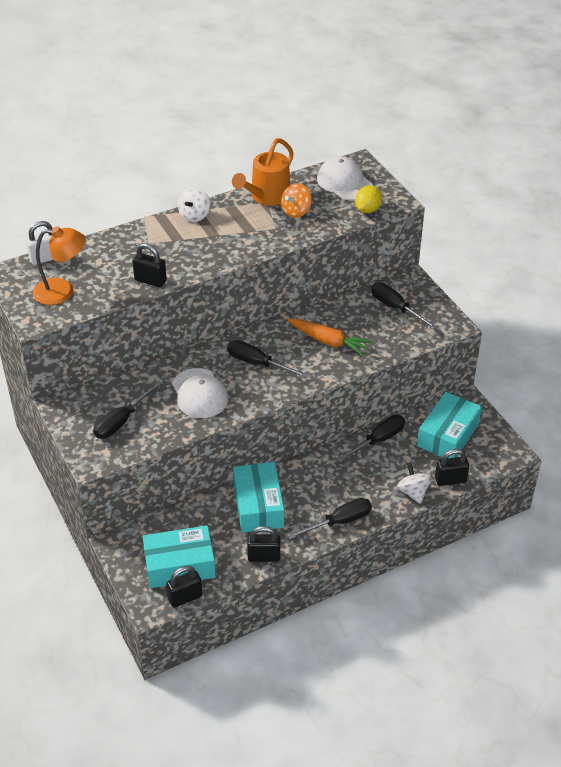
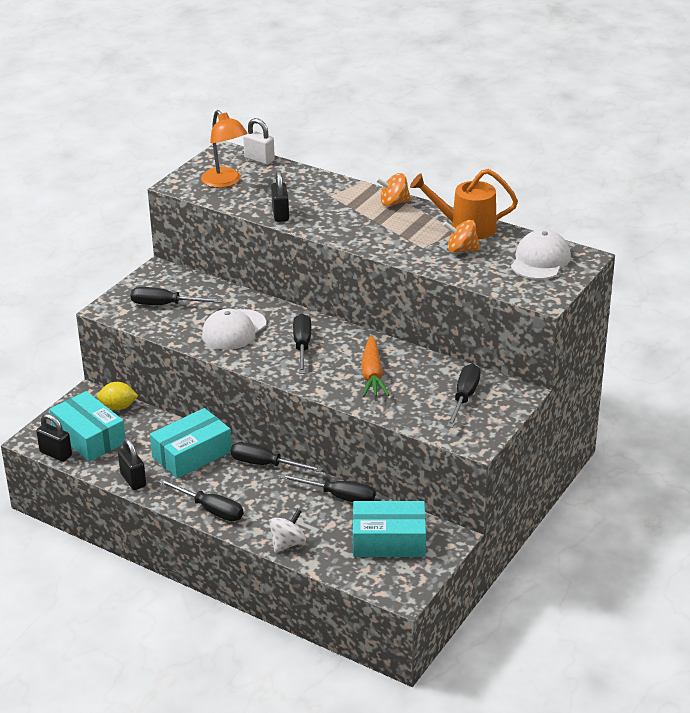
camera: 60 degrees right, 10 degrees down
(194, 216) = (393, 203): white spinning top -> orange spinning top
(307, 466) = (265, 464): none -> black screwdriver
(368, 209) = (512, 286): yellow lemon -> yellow lemon (118, 407)
(450, 480) = (326, 563): black padlock -> none

